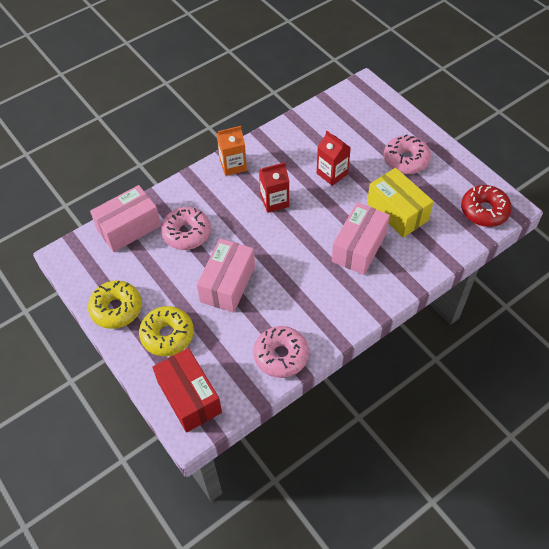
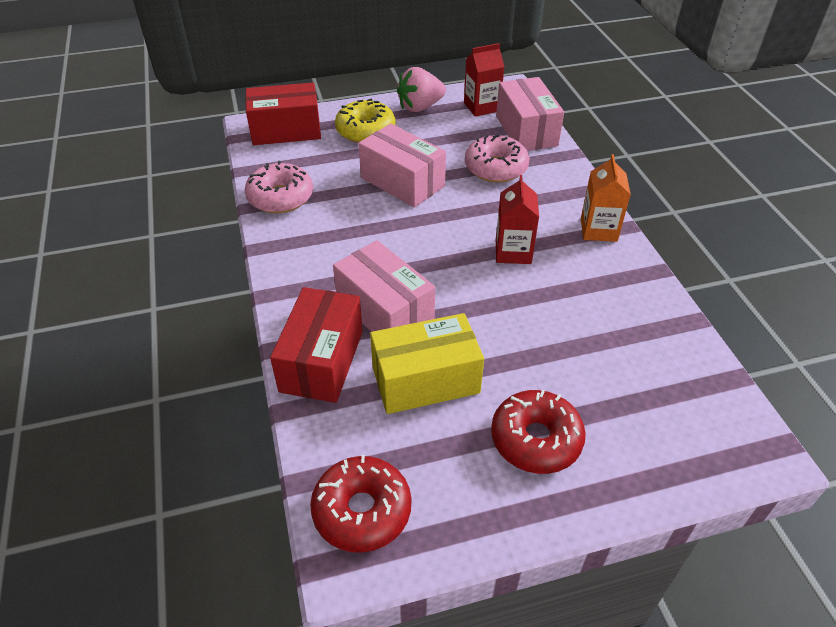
camera: 110 degrees right, 10 degrees down
(116, 309) = (420, 107): yellow donut -> pink strawberry
(332, 173) = (542, 328): red carton -> red carton (481, 107)
(406, 160) = (536, 439): pink donut -> red donut
(412, 262) = (322, 361): none -> red box

